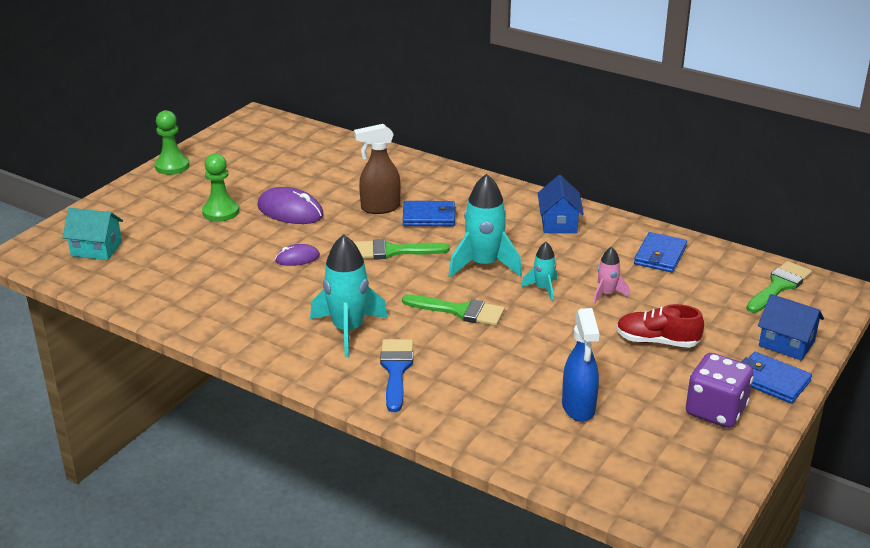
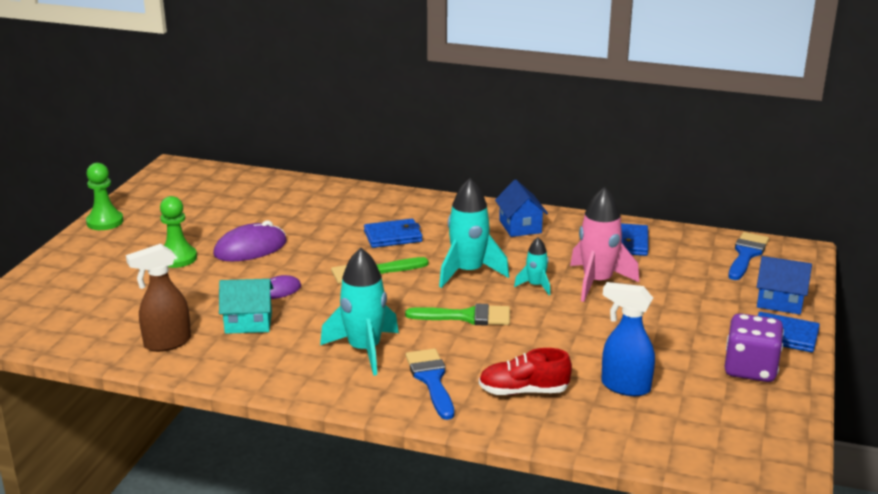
camera: 15 degrees left, 5 degrees down
(96, 249) = (58, 310): turquoise house -> turquoise house (248, 323)
(290, 211) = (250, 248): purple mouse -> purple mouse turned 45 degrees counterclockwise
(379, 208) = (340, 234): brown spray bottle -> brown spray bottle (166, 343)
(578, 408) = (625, 386): blue spray bottle -> blue spray bottle turned 135 degrees clockwise
(607, 294) = (597, 282): pink rocket -> pink rocket, size x1.92
(657, 341) = (665, 317): red shoe -> red shoe (523, 391)
(779, 286) = (746, 254): green brush -> blue brush

